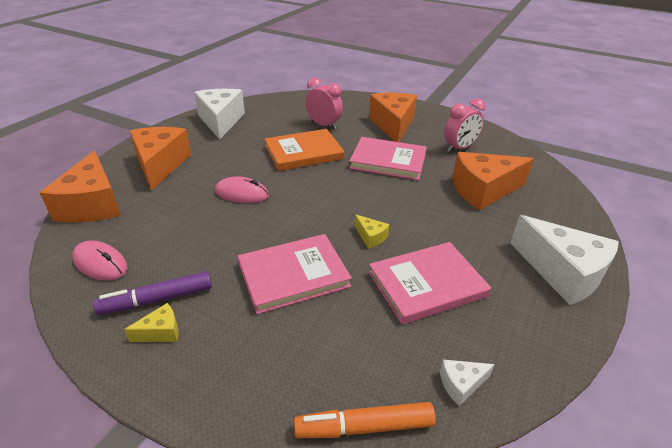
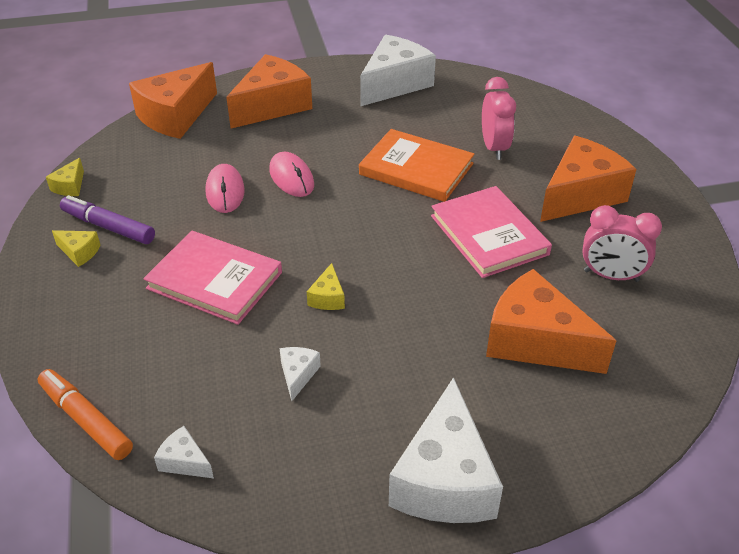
camera: 50 degrees right, 5 degrees up
(71, 297) = (70, 186): none -> yellow cheese
(100, 263) = (116, 172): pink mouse -> pink mouse (225, 191)
(426, 284) = (298, 375): pink book -> white cheese

